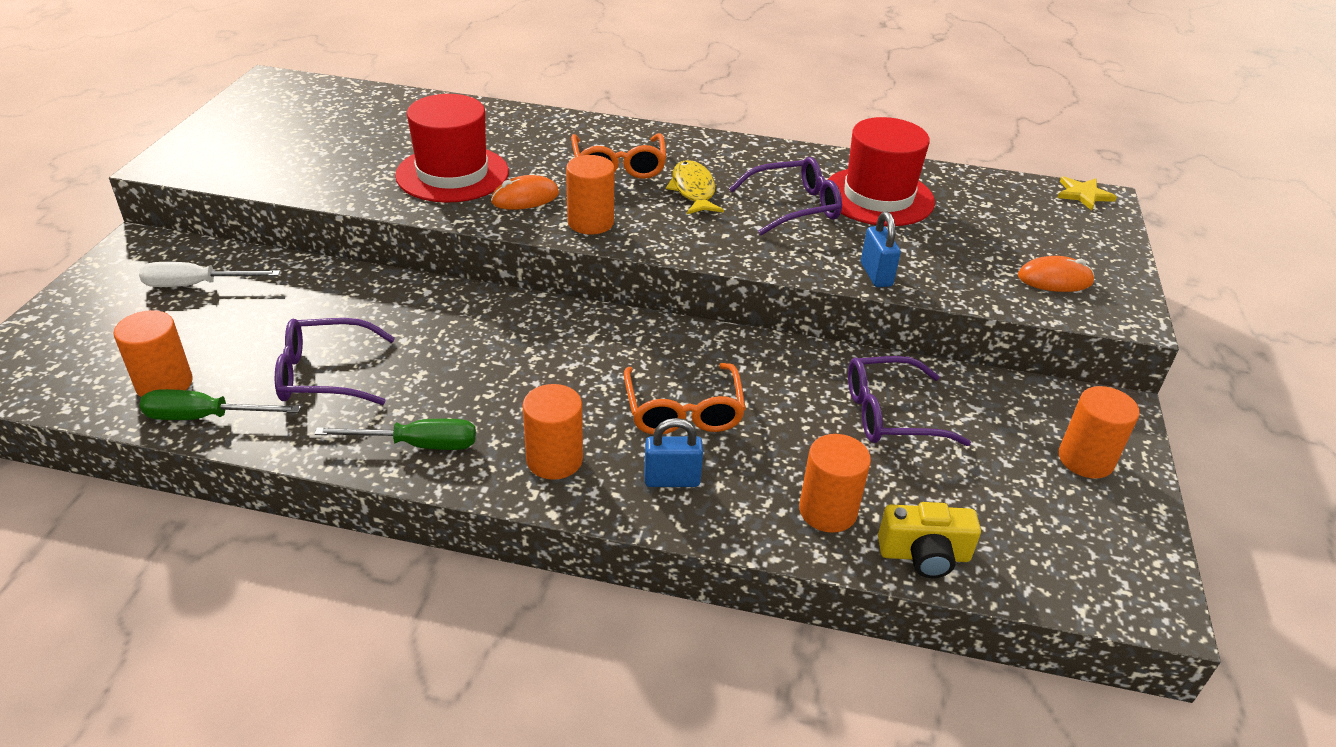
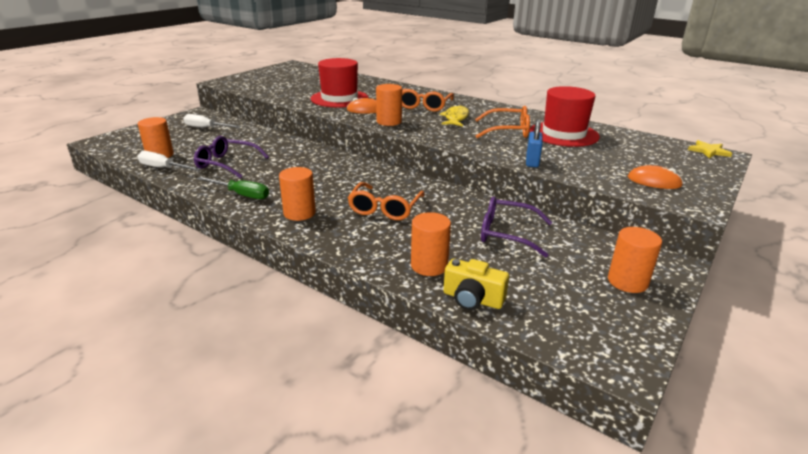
camera: 25 degrees right, 10 degrees down
(205, 417) = (163, 168): green screwdriver -> white screwdriver
(672, 480) = (352, 233): blue padlock -> none
(794, 207) = (507, 131): purple glasses -> orange glasses

